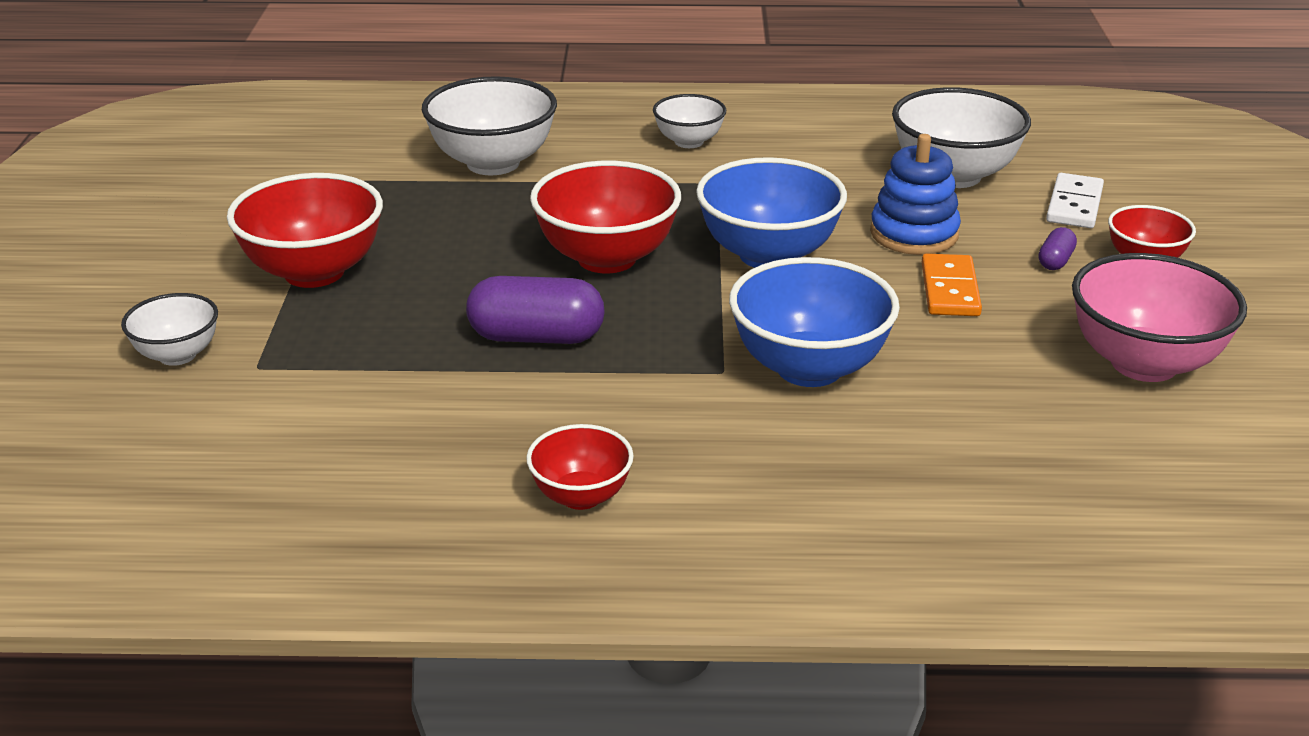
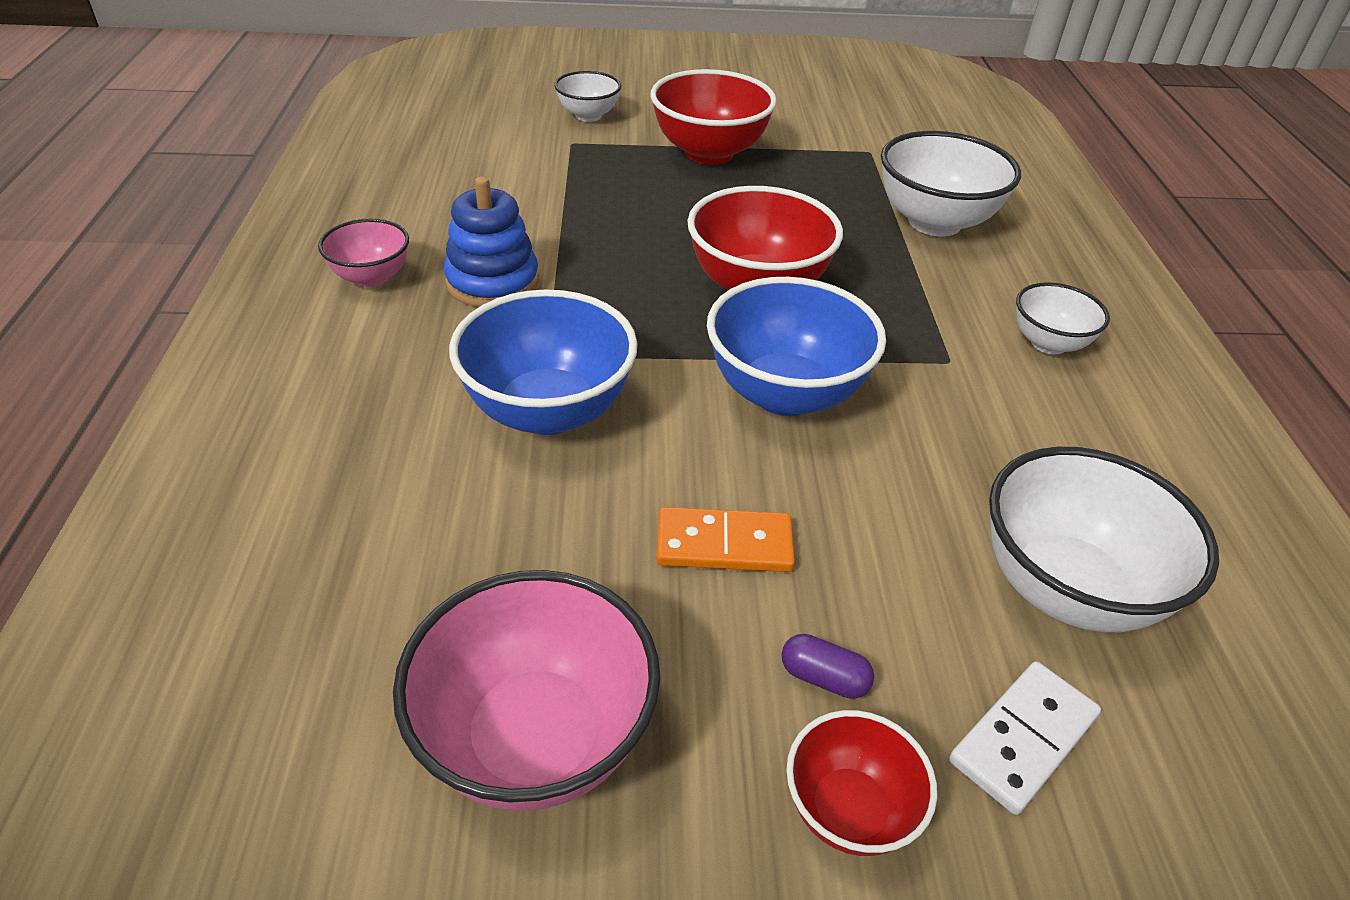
camera: 85 degrees right, 10 degrees up
(536, 337) = (611, 253): purple capsule -> none
(581, 496) = (371, 277): red bowl -> pink bowl
(914, 234) = (868, 524): blue stacking toy -> blue stacking toy (492, 282)
(1074, 205) = (1023, 739): white domino -> white domino turned 60 degrees counterclockwise

